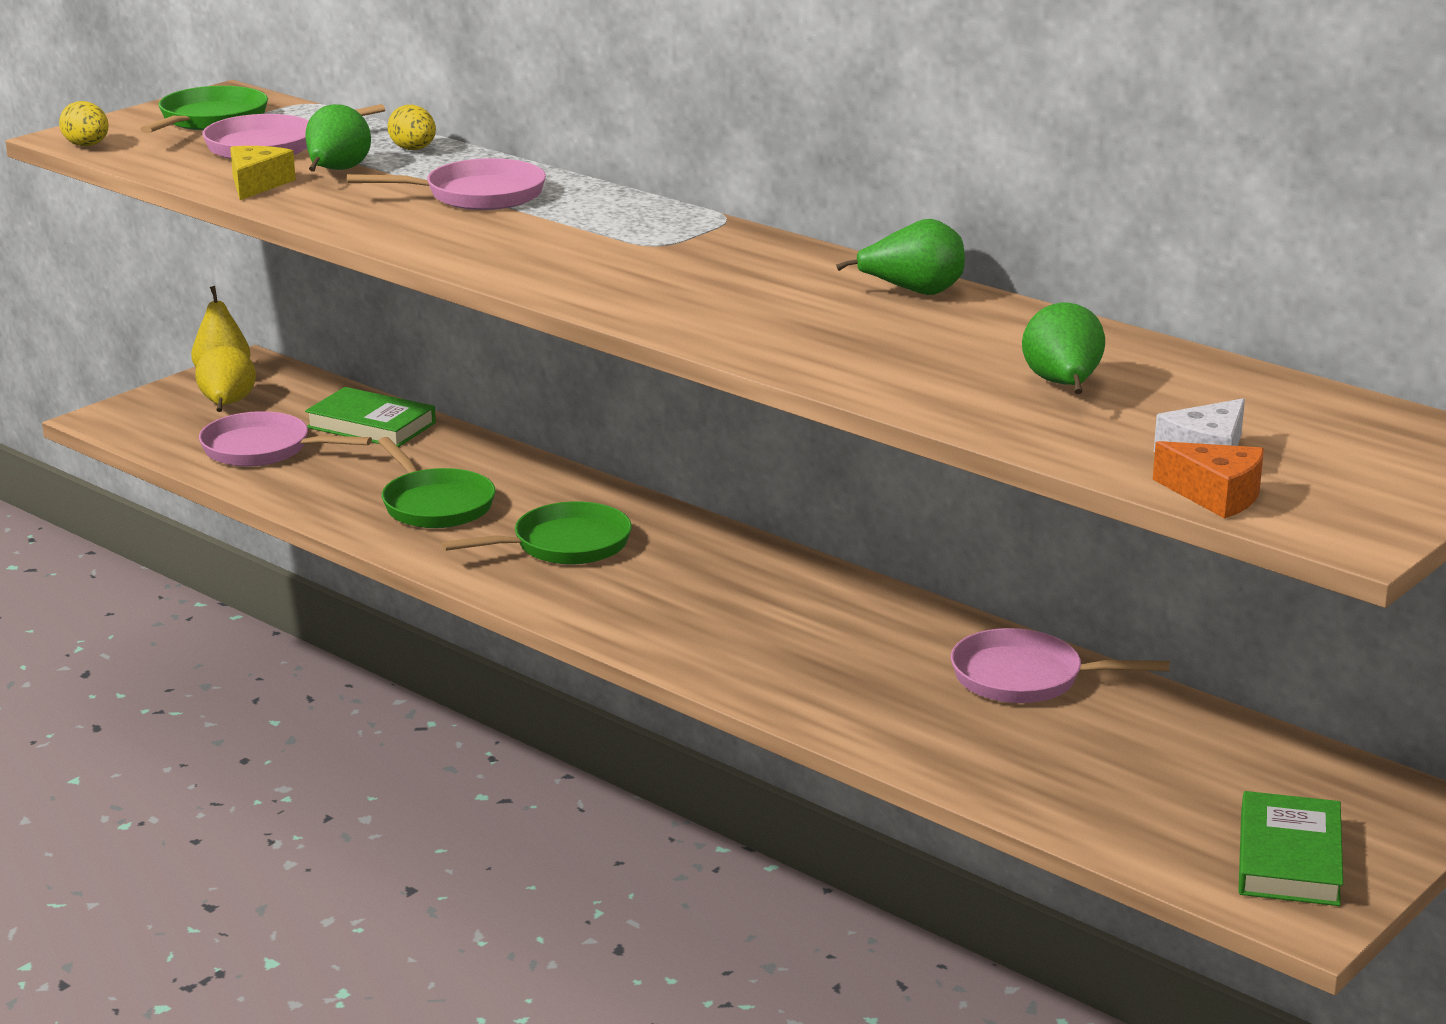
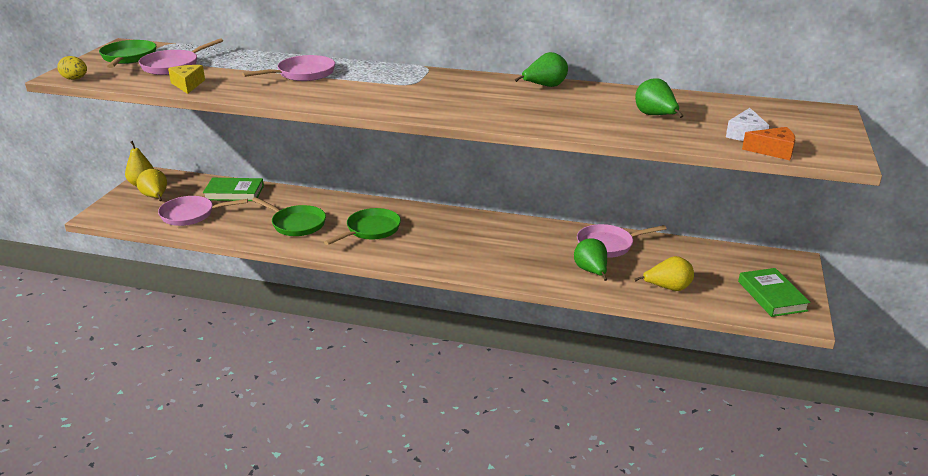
camera: 25 degrees left, 5 degrees up
(336, 172) = (221, 73): green pear -> green pear (591, 271)
(413, 149) = (247, 58): yellow egg -> none
(1066, 787) = (667, 288): none -> yellow pear

